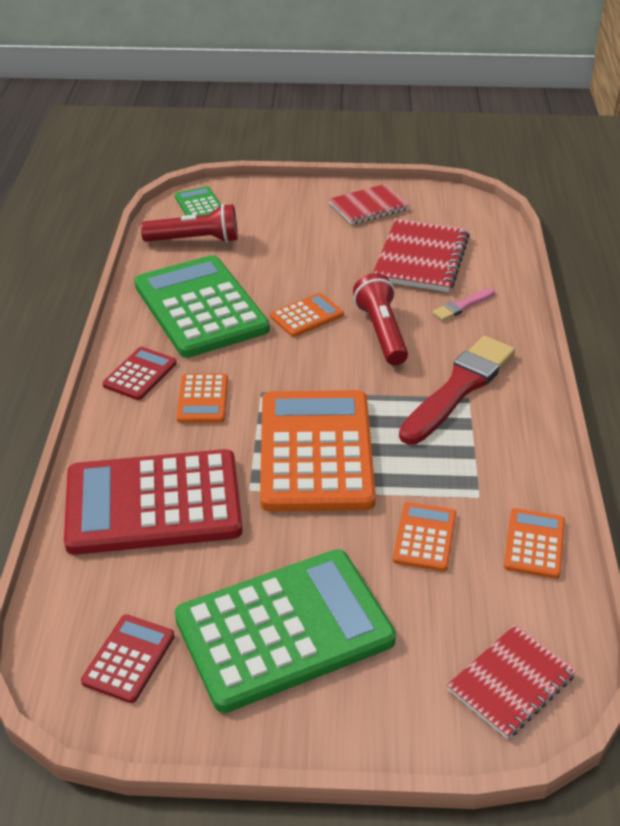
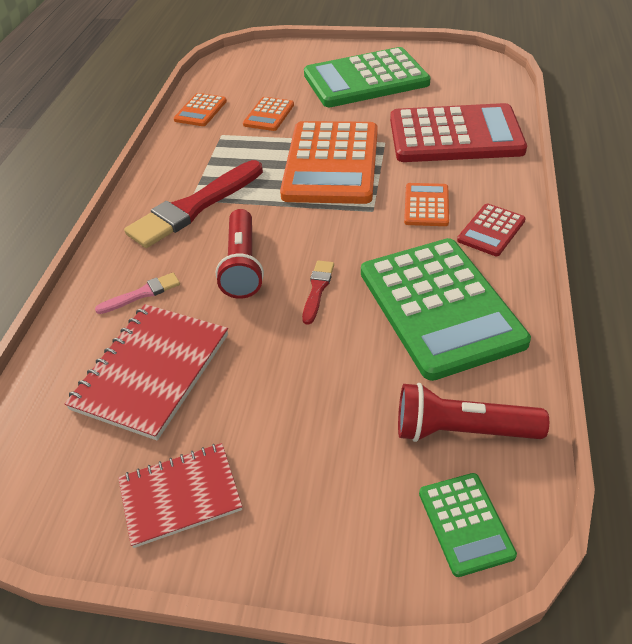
camera: 170 degrees left, 5 degrees up
(128, 659) = (453, 71): red calculator -> none
(306, 316) = (317, 289): orange calculator -> red brush
(511, 682) = (249, 62): red notebook -> none

